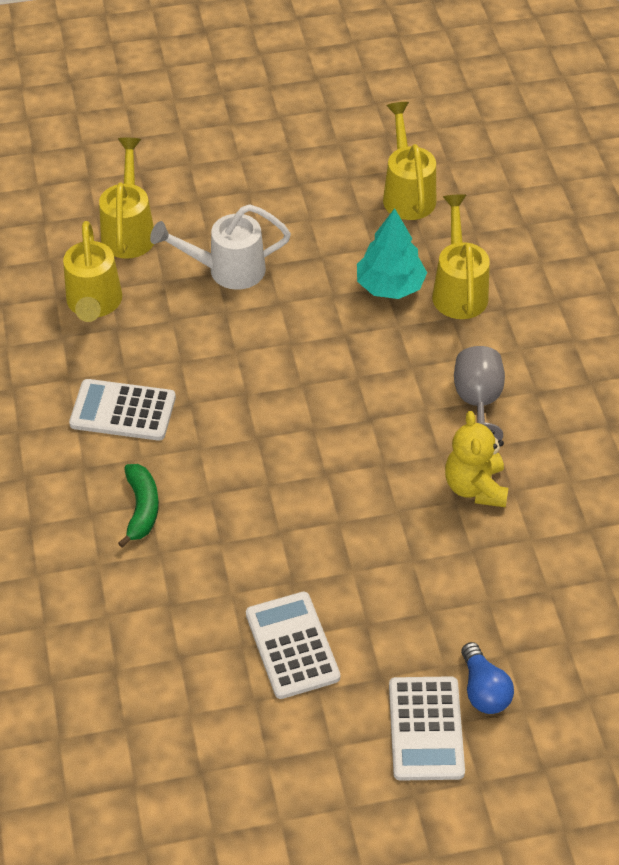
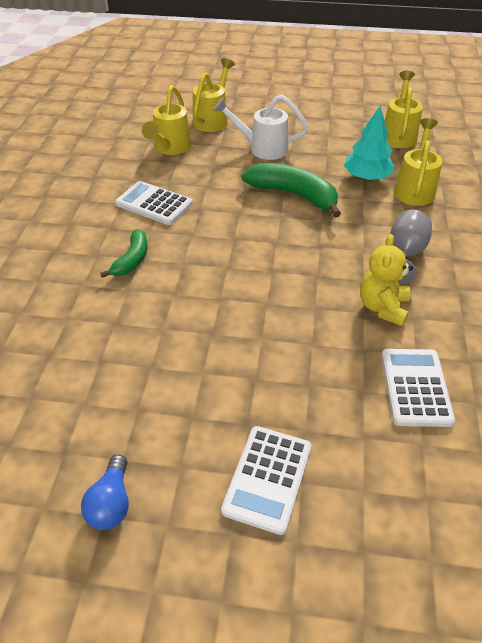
camera: 20 degrees right, 5 degrees down
(292, 645) = (188, 378): white calculator -> white calculator (415, 387)
(305, 343) = (294, 195): none -> green banana
(484, 690) = (332, 461): blue light bulb -> blue light bulb (111, 503)

